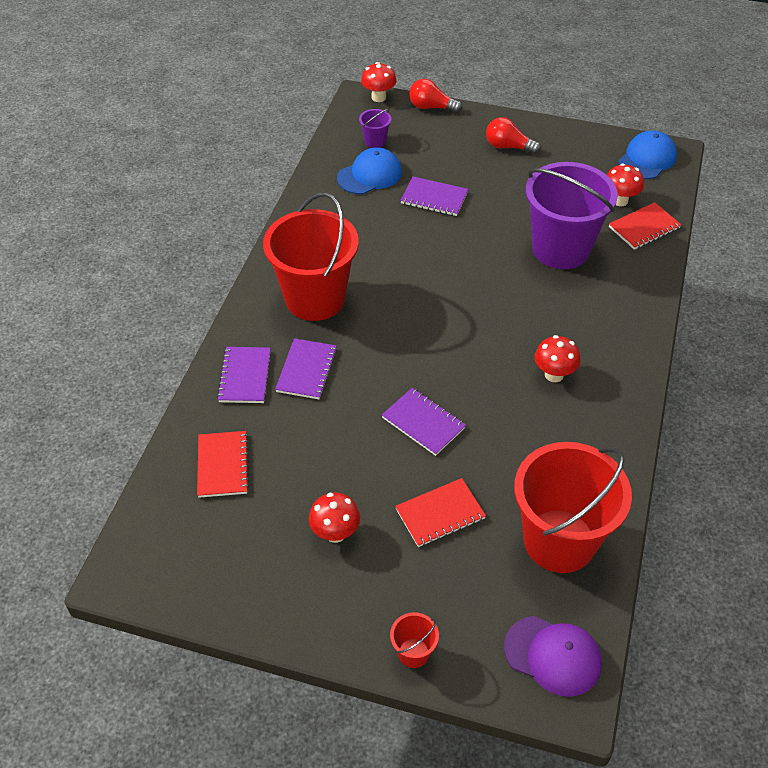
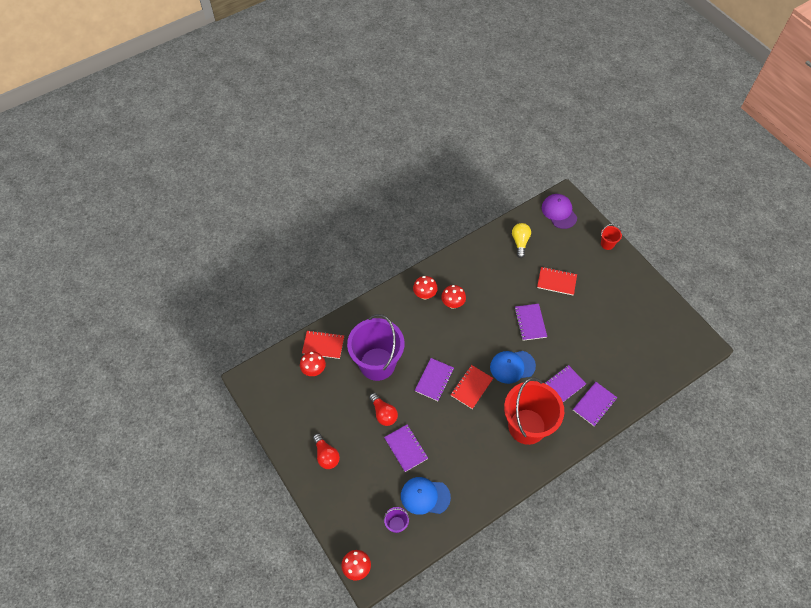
camera: 140 degrees left, 10 degrees up
(223, 465) = (633, 364): red notebook -> red notebook (471, 387)
(335, 533) = (604, 303): red mushroom -> red mushroom (425, 295)
(431, 107) = (334, 529): red light bulb -> red light bulb (383, 413)
(476, 275) = (434, 380): none -> purple notebook
(559, 541) = (520, 242): red bucket -> yellow light bulb
(647, 159) = (265, 386): blue cap -> blue cap (512, 366)

